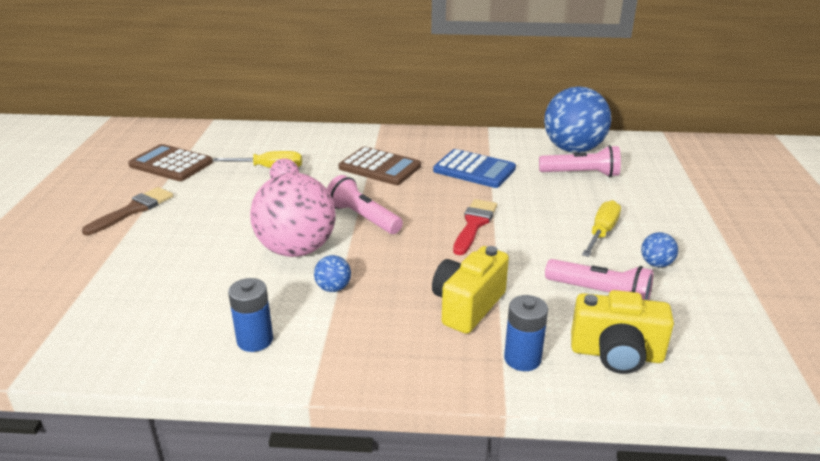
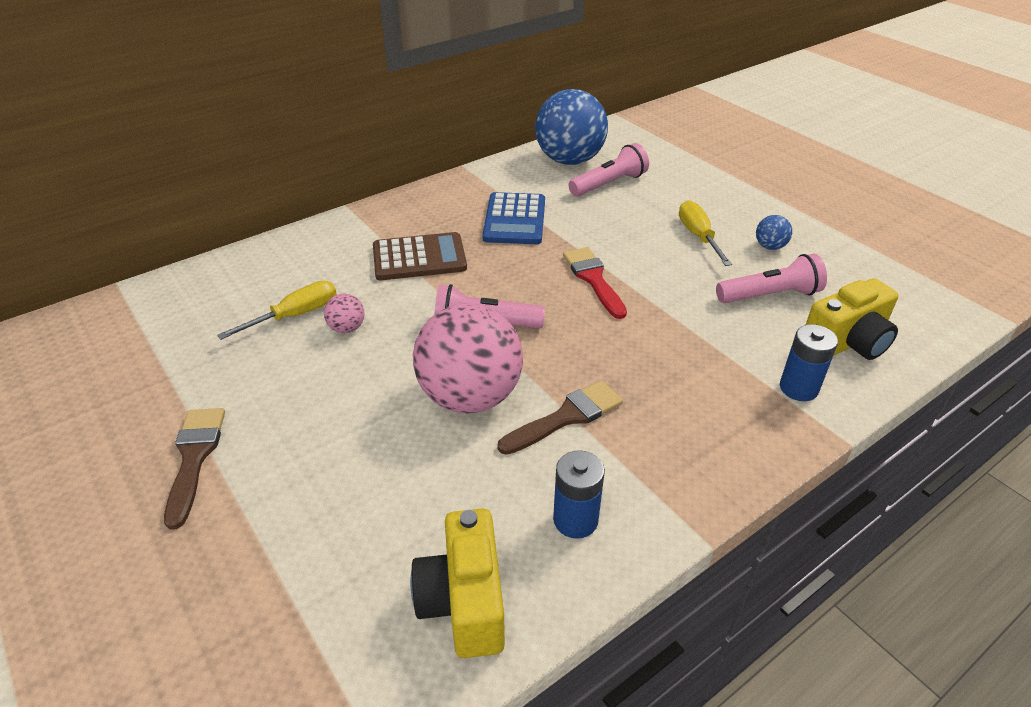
camera: 40 degrees left, 10 degrees up
(171, 164) = (150, 371): brown calculator -> none
(333, 288) = (566, 417): blue ball -> brown brush
(467, 306) = (698, 365): yellow camera -> yellow camera (464, 602)
(474, 170) = (514, 220): blue calculator -> blue calculator turned 105 degrees clockwise

